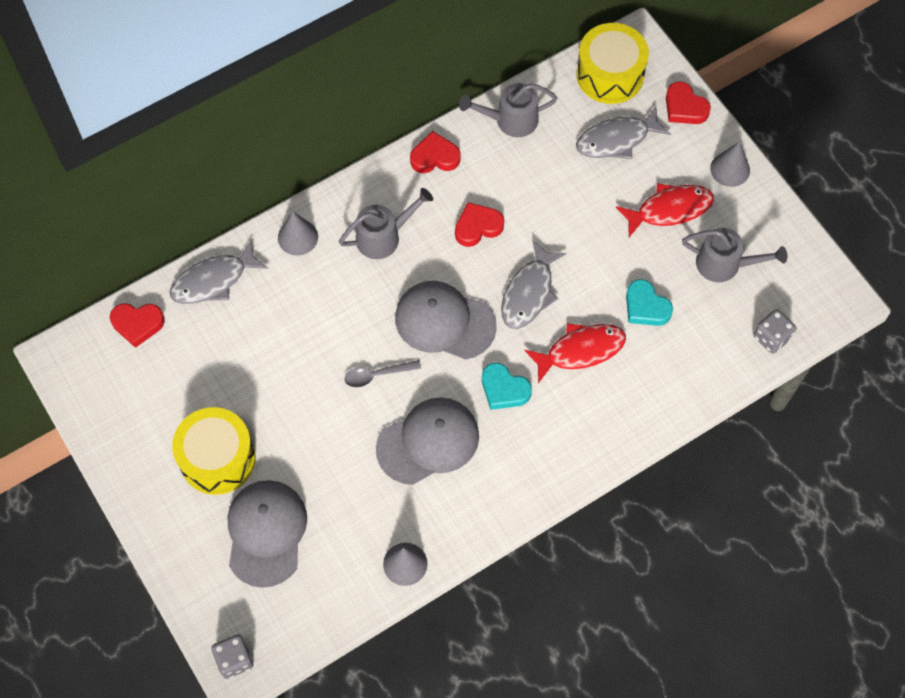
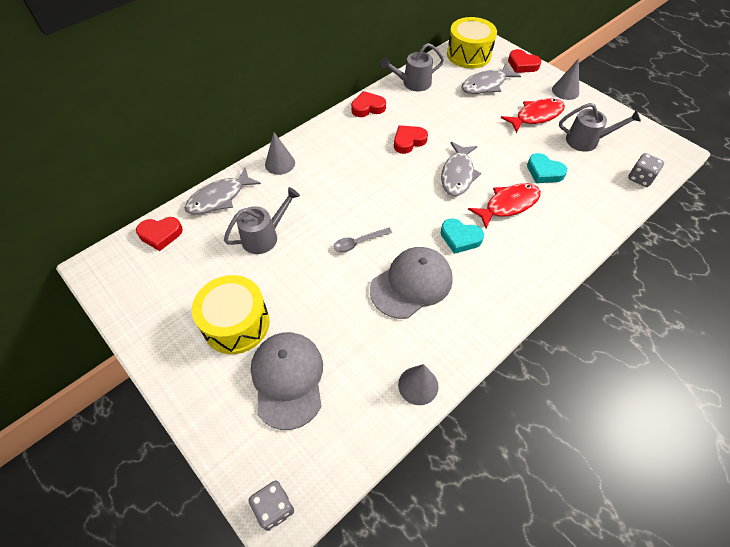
camera: 10 degrees left, 10 degrees down
(384, 236) = (343, 155): grey watering can -> grey watering can (265, 236)
(444, 321) = (401, 200): grey cap -> none

